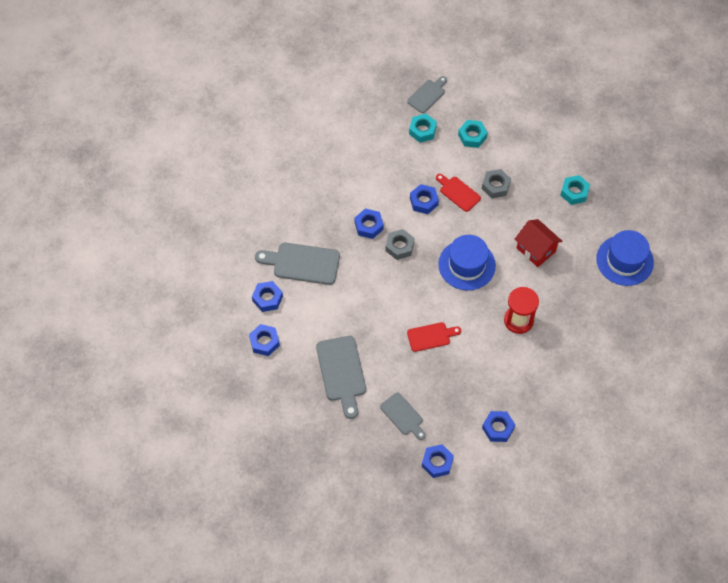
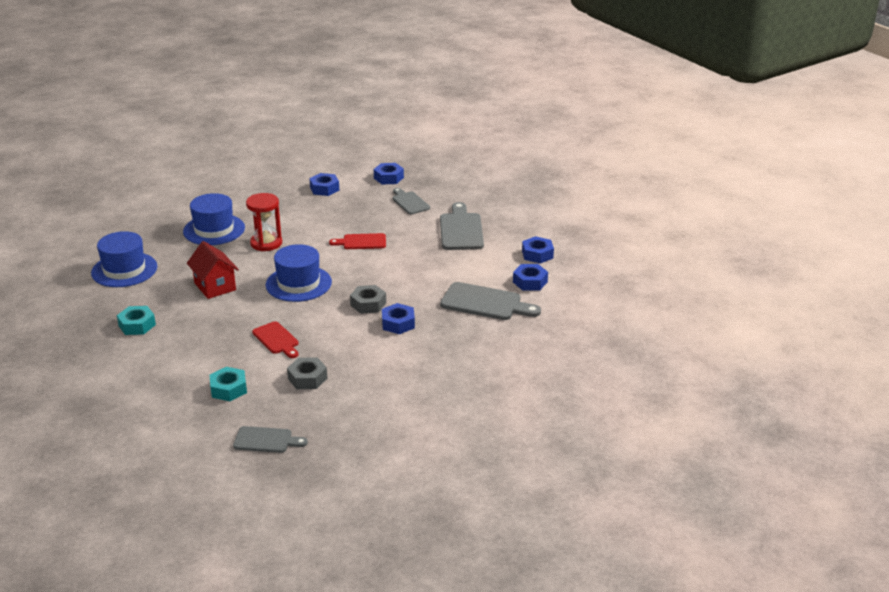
camera: 170 degrees left, 30 degrees down
(422, 130) = (292, 402): turquoise nut -> none
(424, 201) = (323, 336): blue nut -> none
(427, 95) = (266, 440): grey cutting board -> grey cutting board turned 135 degrees counterclockwise
(495, 186) = (227, 340): grey nut -> grey nut (307, 378)
(576, 334) = (214, 230): none -> blue hat

